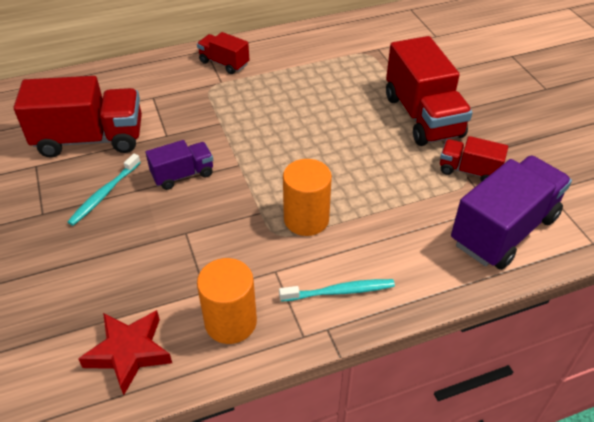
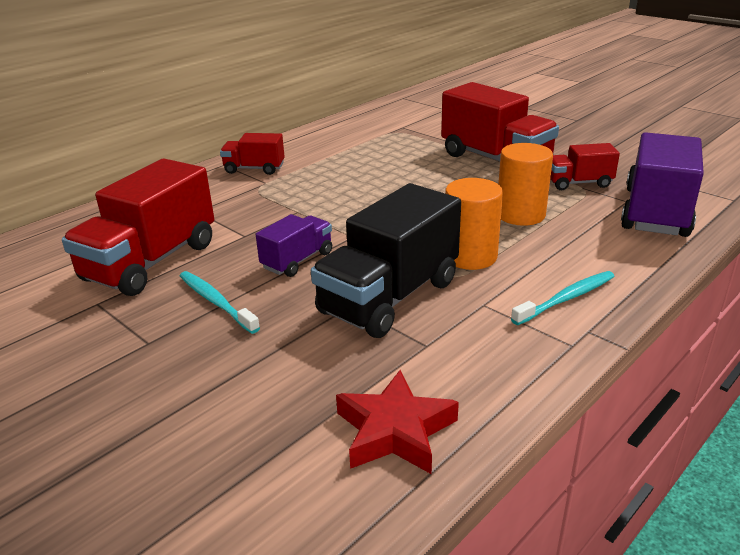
camera: 25 degrees left, 15 degrees down
(90, 139) = (151, 262): red truck -> red truck turned 150 degrees clockwise
(104, 194) = (216, 302): turquoise toothbrush -> turquoise toothbrush turned 135 degrees clockwise
(216, 236) = (389, 297): none -> black truck
(230, 322) = (483, 361): orange cylinder -> orange cylinder (520, 214)

